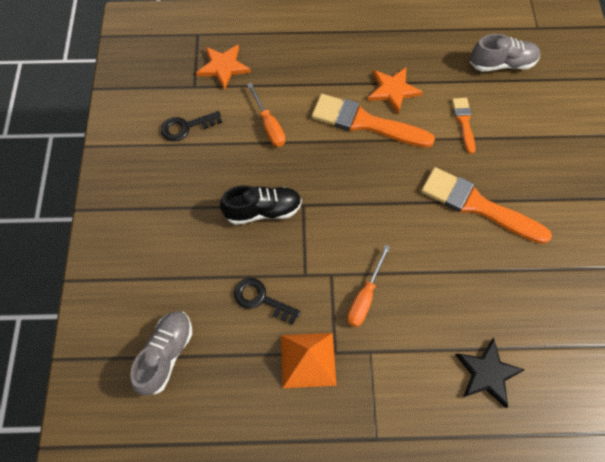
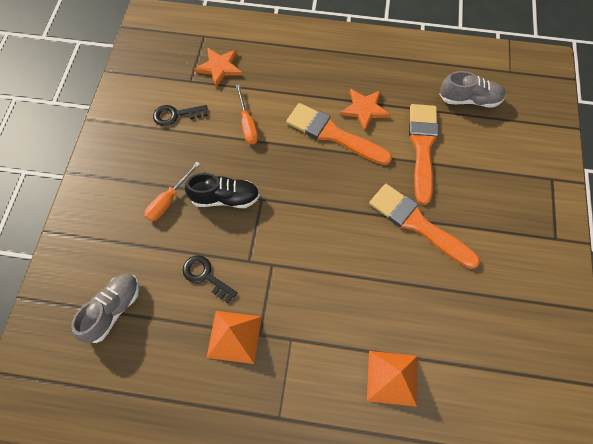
camera: 10 degrees right, 0 degrees up
(365, 297) = (297, 289): orange screwdriver -> orange screwdriver (169, 200)
(464, 122) = (422, 147): orange brush -> orange brush, size x1.91
(487, 373) = (392, 378): black star -> orange pyramid

